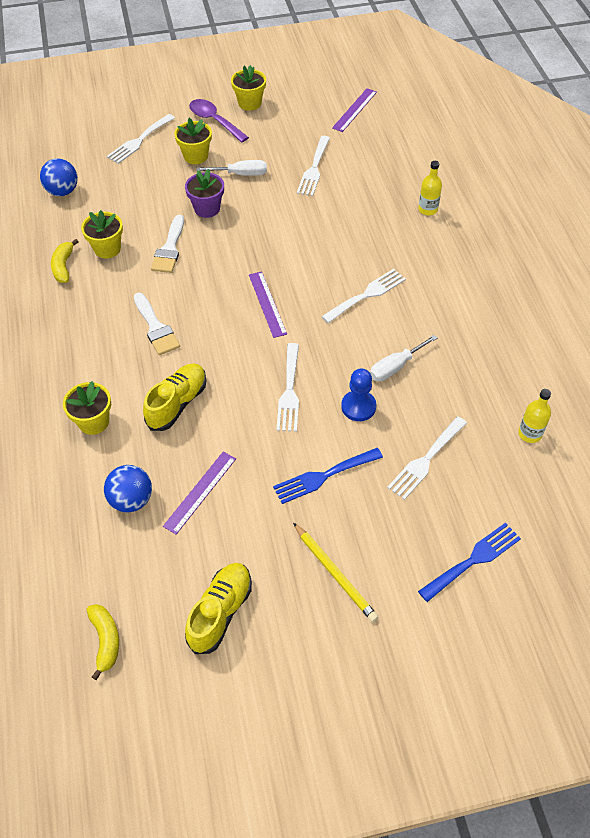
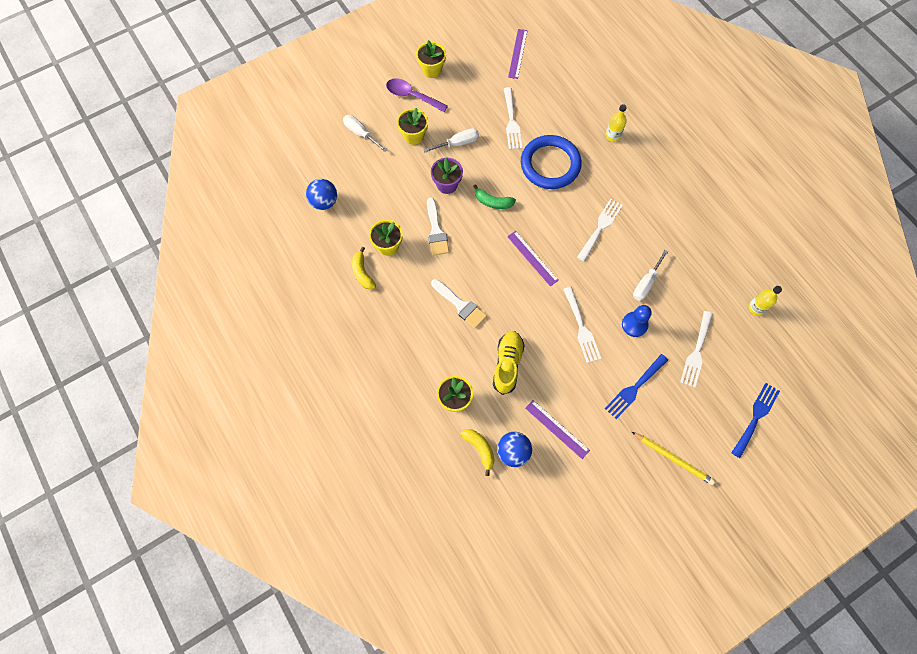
camera: 20 degrees left, 15 degrees up
(105, 640) = (547, 560): yellow banana -> yellow banana (480, 449)
(139, 141) = (361, 133): white fork -> white screwdriver
(200, 492) = (557, 429): purple ruler -> purple ruler turned 60 degrees counterclockwise
(220, 612) = (612, 513): yellow shoe -> none
(250, 238) = (493, 202): none -> green banana
(337, 219) = (550, 164): none -> blue ring

